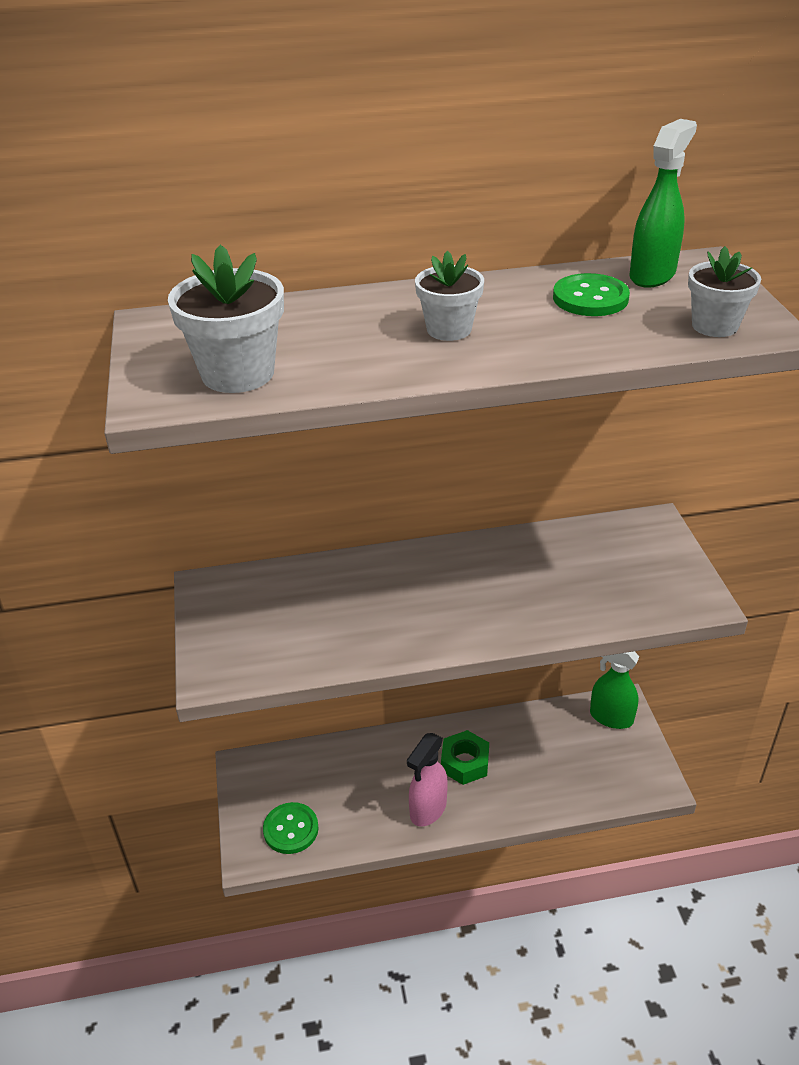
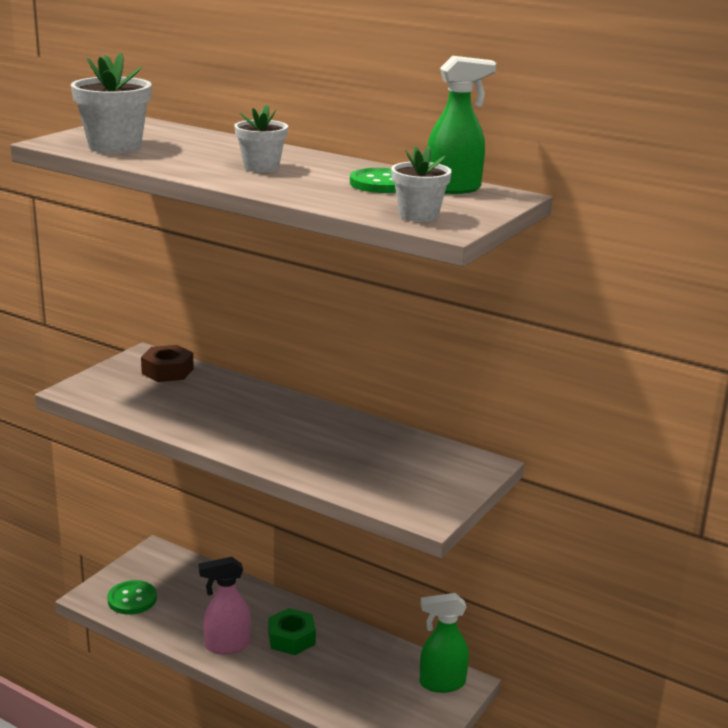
camera: 40 degrees right, 15 degrees down
(262, 591) = (167, 371): none -> brown nut
(610, 717) = (441, 683): green spray bottle -> green spray bottle turned 75 degrees counterclockwise

